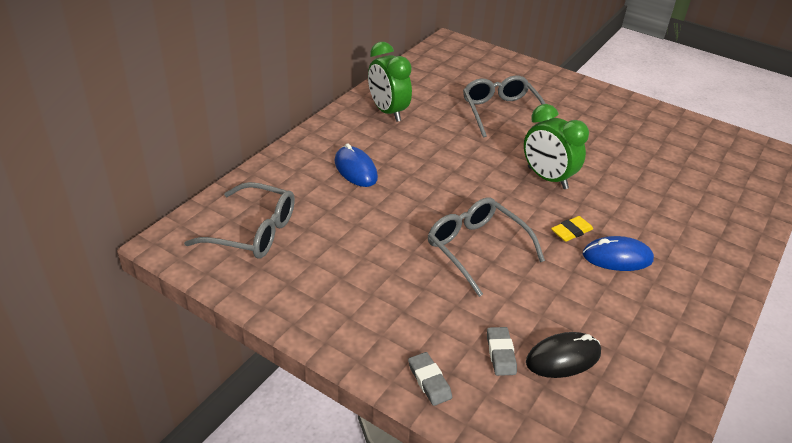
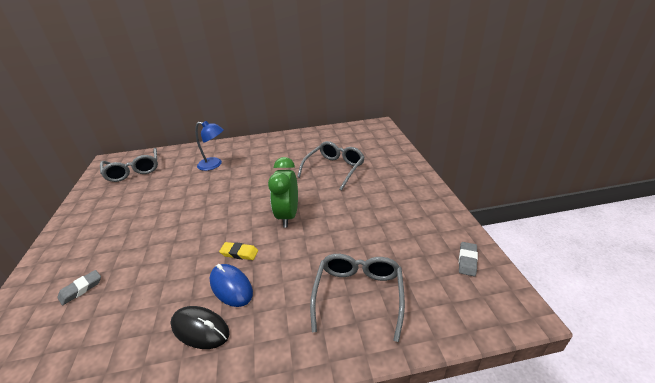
camera: 50 degrees right, 5 degrees down
(355, 169) = (214, 165): blue mouse -> blue lamp
(388, 112) = (279, 146): green clock -> none
(429, 381) = (40, 276): grey eraser -> grey eraser (467, 260)
(476, 249) = (181, 230): grey glasses -> grey glasses (358, 295)
(563, 358) = (92, 317): black mouse -> black mouse (200, 329)

